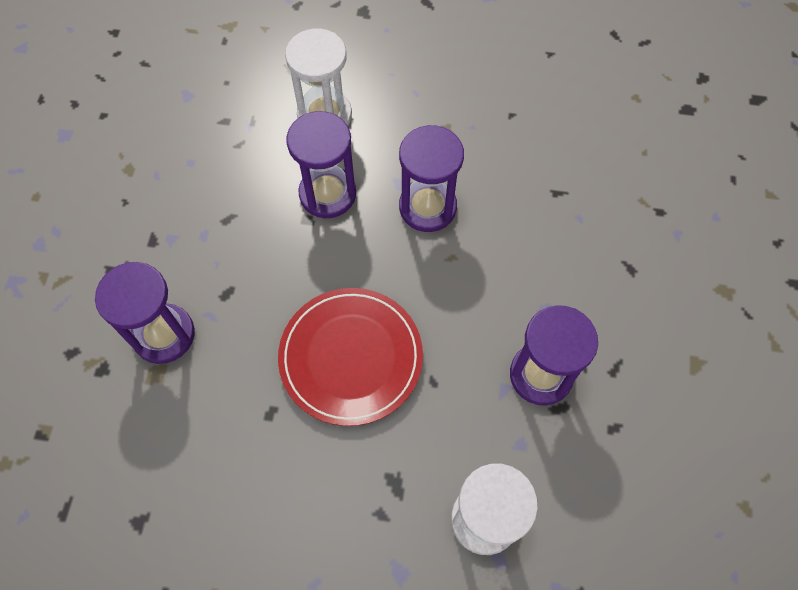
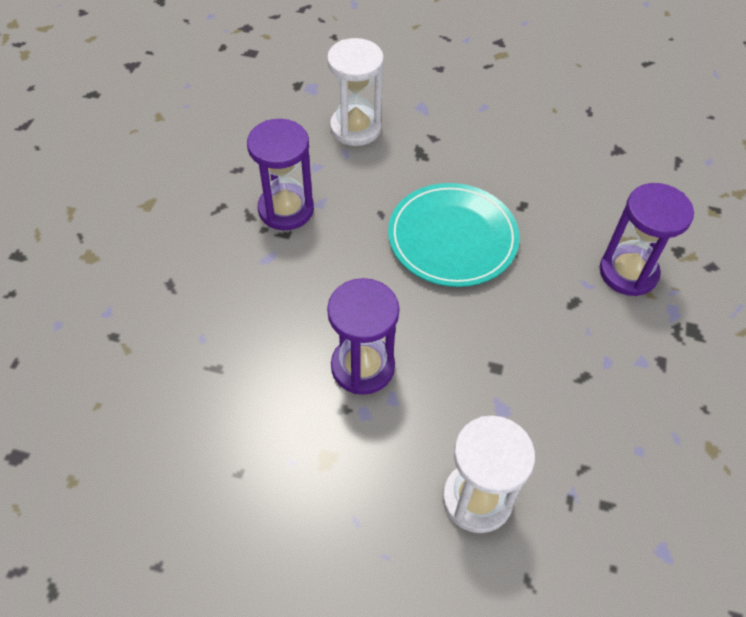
camera: 175 degrees left, 10 degrees down
(327, 194) = (473, 393): purple hourglass -> none
(351, 357) = (452, 238): red plate -> turquoise plate

